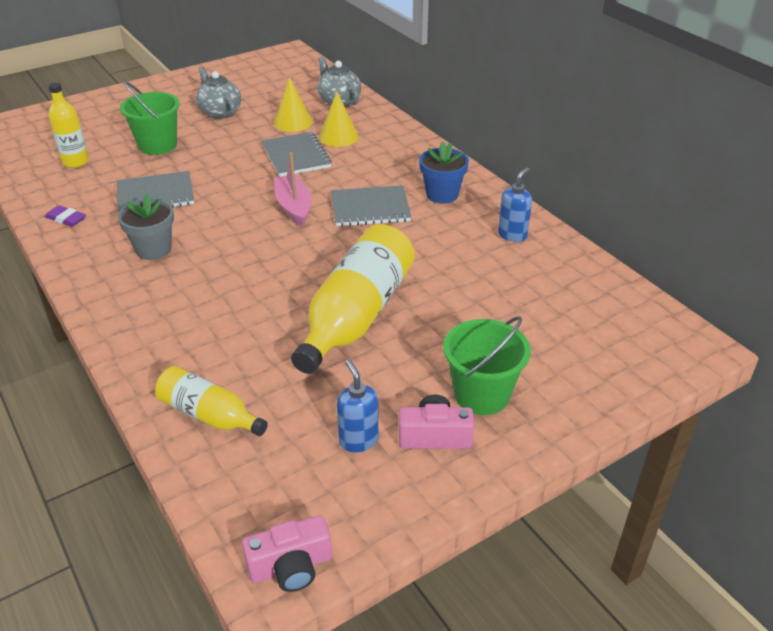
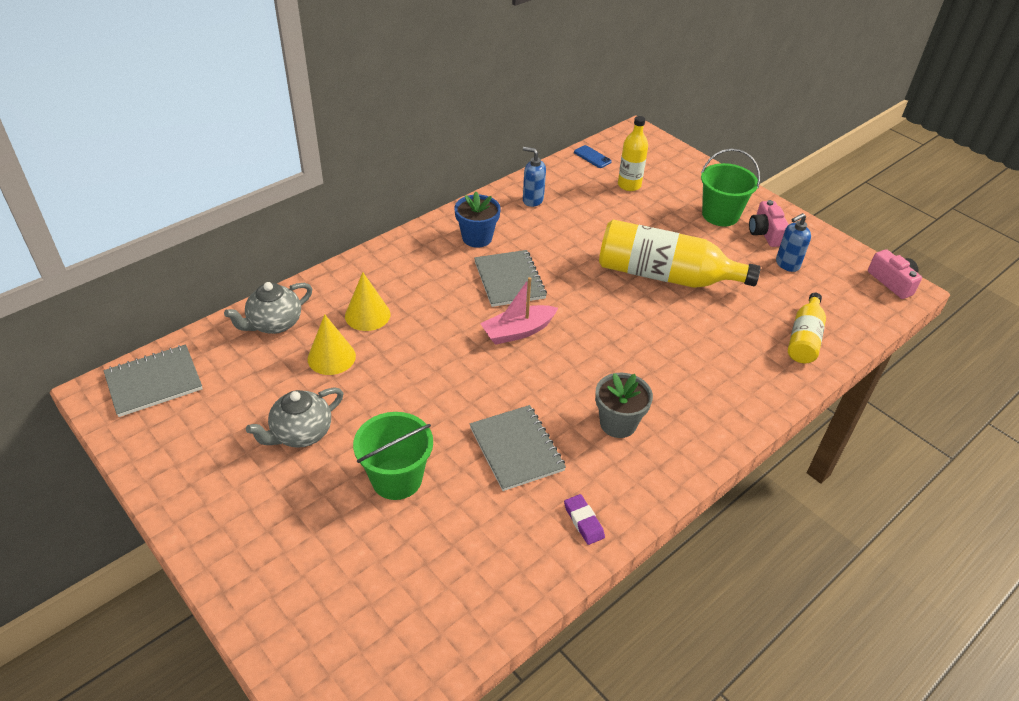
camera: 100 degrees left, 5 degrees up
(66, 219) = (583, 521): purple eraser -> purple eraser turned 45 degrees counterclockwise
(75, 162) = (450, 560): yellow bottle -> yellow bottle (629, 185)
(296, 156) = (414, 343): grey notebook -> grey notebook (154, 382)
(618, 293) = (592, 157): none -> blue phone

